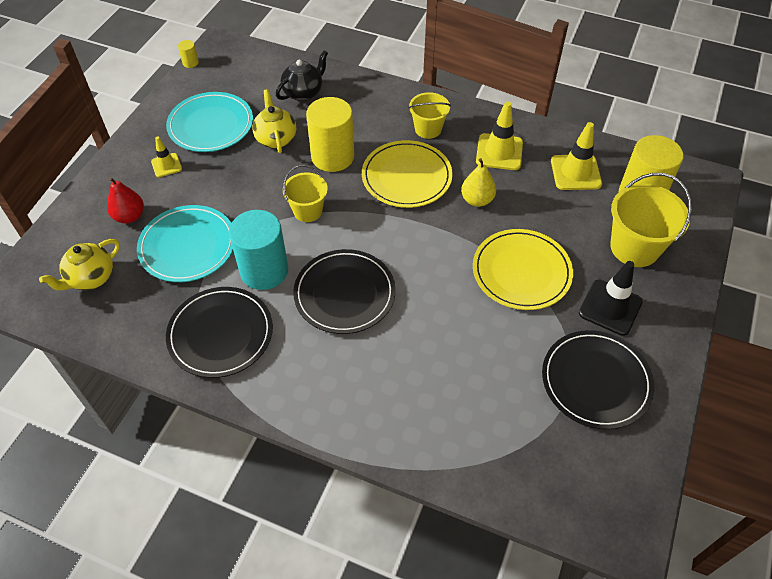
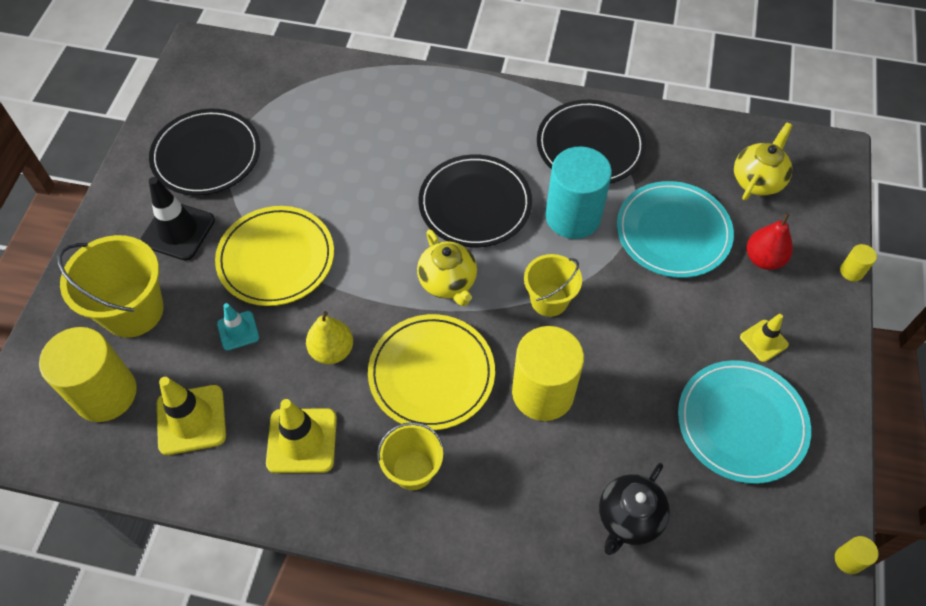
camera: 170 degrees right, 5 degrees up
(70, 199) = (851, 271): none -> yellow cylinder
(276, 138) = (635, 412): yellow teapot -> yellow teapot (448, 282)
(548, 222) = (238, 331): none -> turquoise traffic cone

